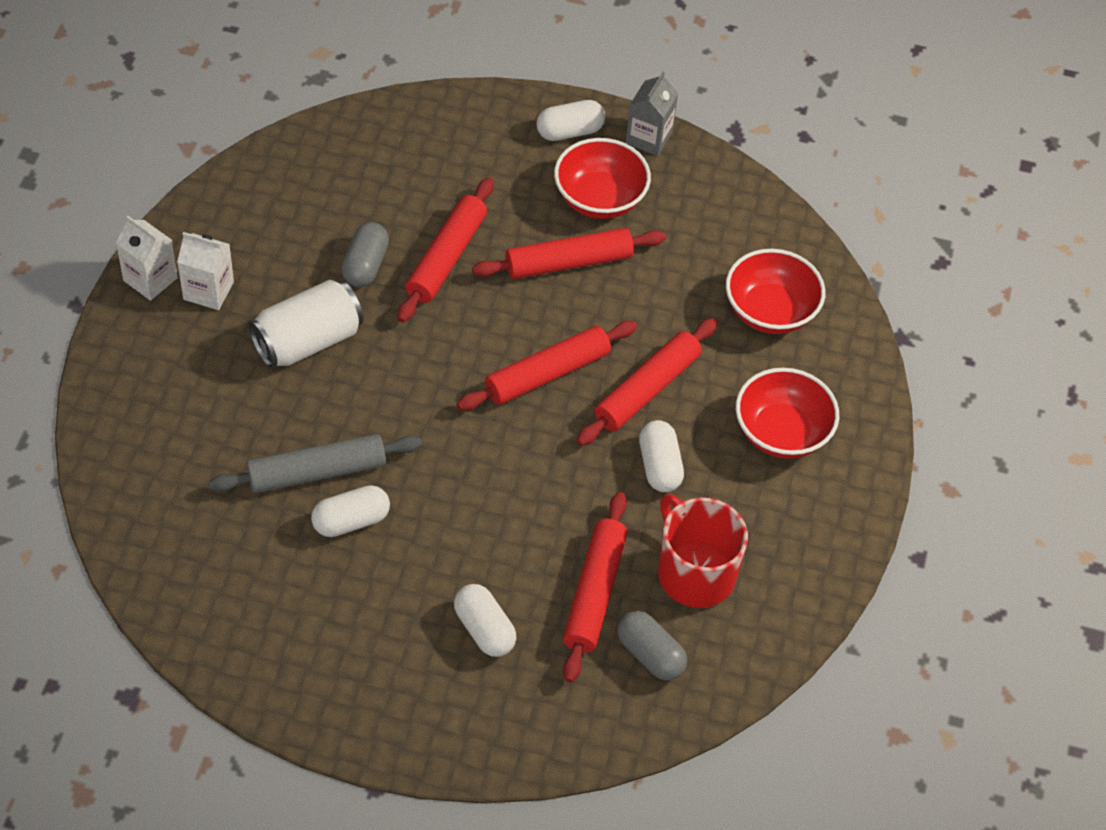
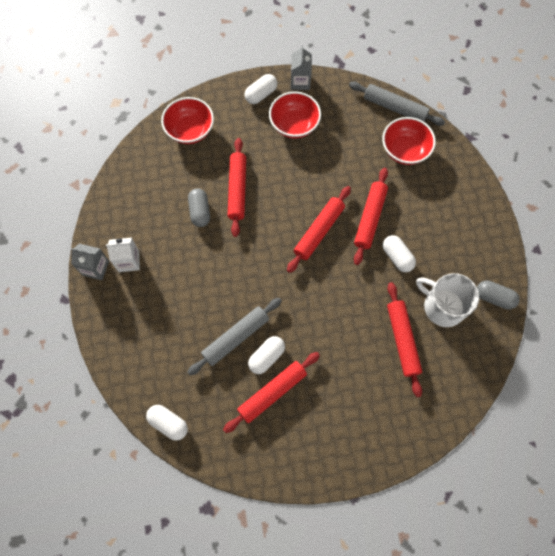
camera: 20 degrees left, 15 degrees up
(150, 279) = (95, 268): white carton -> grey carton
(307, 341) = (193, 267): white can -> none
(484, 629) = (361, 385): white capsule -> white capsule (168, 423)
(568, 263) = (297, 166): red rolling pin -> red rolling pin (272, 393)
(650, 654) = (445, 360): grey capsule -> grey capsule (494, 297)
(694, 572) = (442, 306): red mug -> white mug
(781, 432) = (443, 213): red bowl -> red bowl (190, 130)
(791, 240) = (395, 108): none -> grey rolling pin

